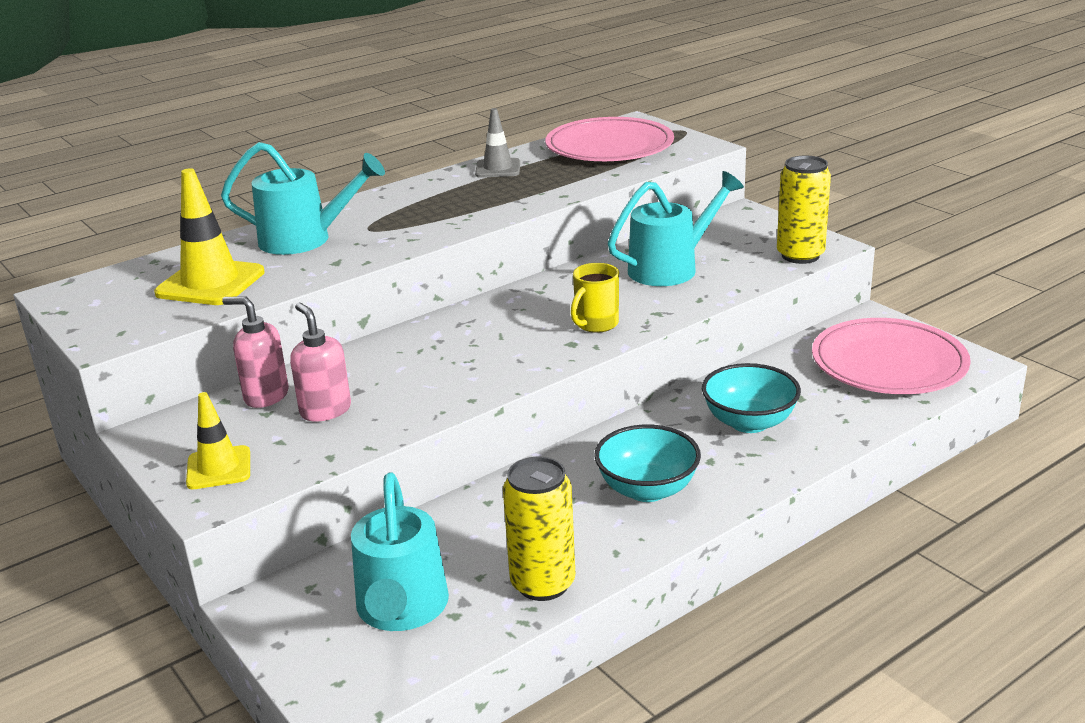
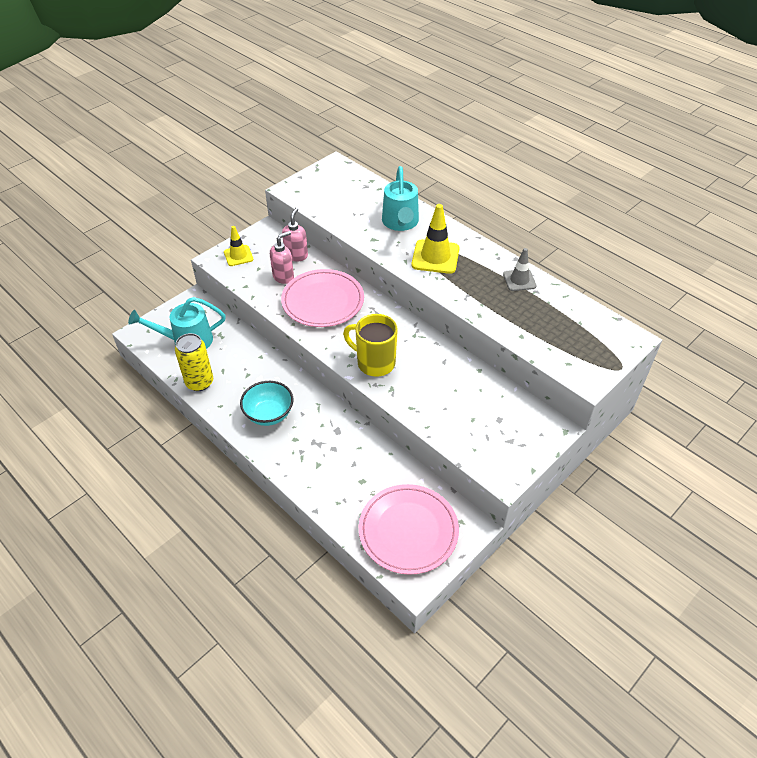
camera: 80 degrees right, 20 degrees up
(210, 283) = (347, 204): yellow traffic cone -> yellow traffic cone (435, 257)
(596, 324) = (374, 363): yellow mug -> yellow mug, size x1.56
(609, 147) = (573, 329): pink plate -> pink plate (323, 301)
(671, 268) = (454, 392): turquoise watering can -> none
(749, 422) = (333, 456): turquoise bowl -> none
(800, 255) = (484, 460): yellow can -> none

